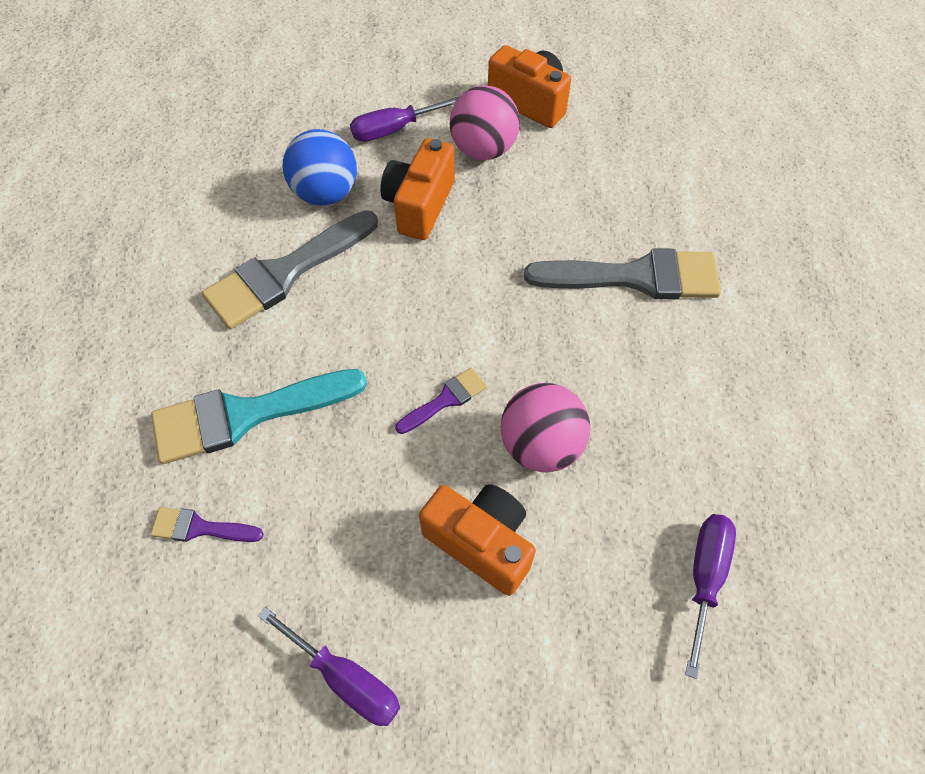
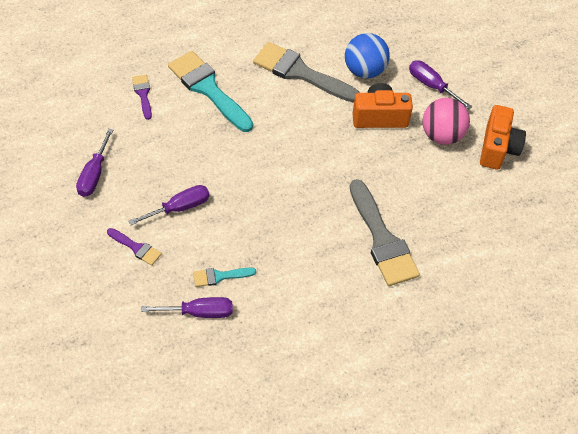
camera: 65 degrees right, 5 degrees down
(445, 400) = (254, 169): purple brush -> purple brush (136, 248)
(481, 542) = (179, 208): orange camera -> purple screwdriver
(540, 445) = (245, 219): pink ball -> none
(641, 521) = (220, 276): none -> turquoise brush

